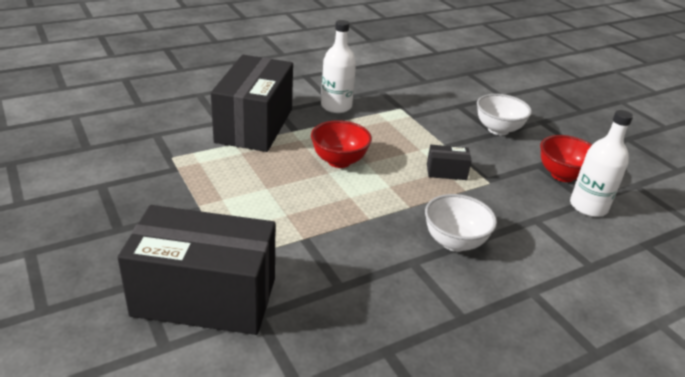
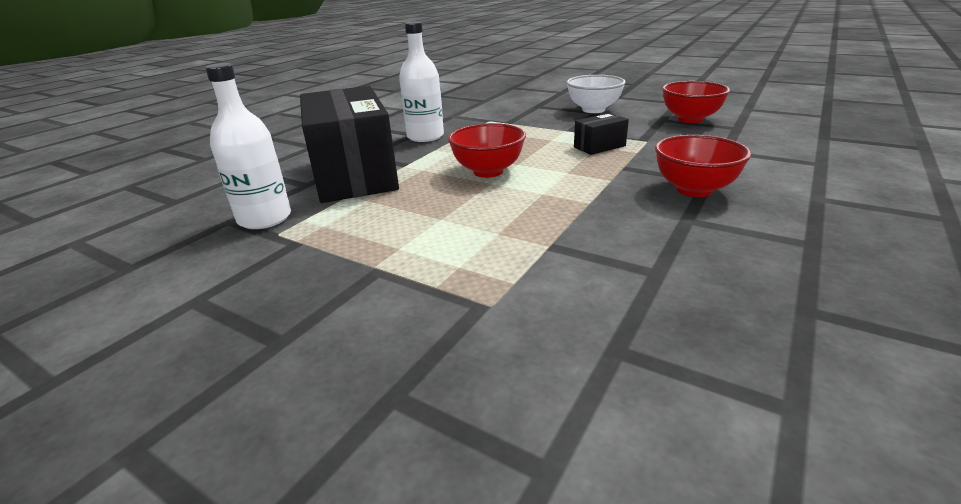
camera: 25 degrees left, 5 degrees down
(205, 297) = (516, 365): black box -> none
(454, 242) = (694, 190): white bowl -> red bowl
(588, 206) = (743, 130): white bottle -> white bottle (265, 218)

